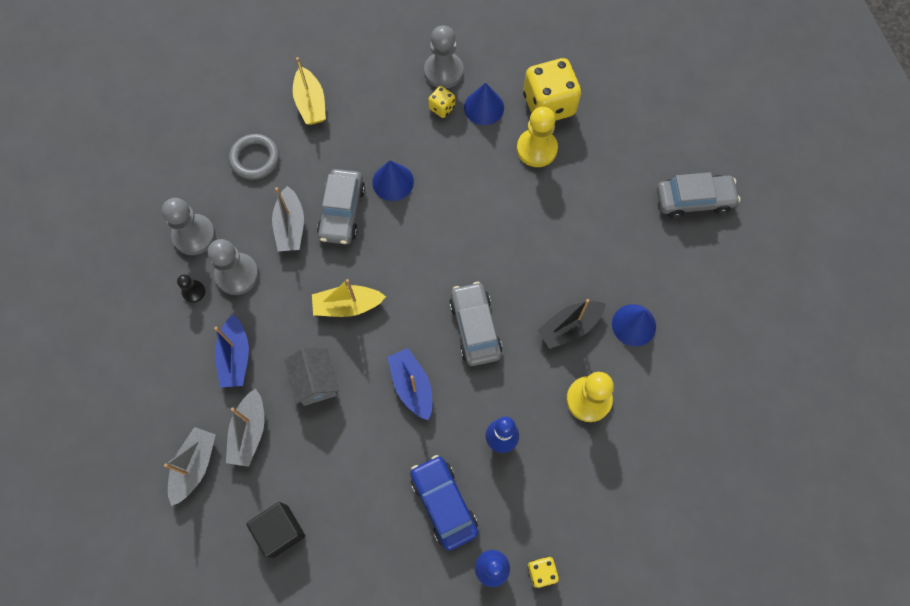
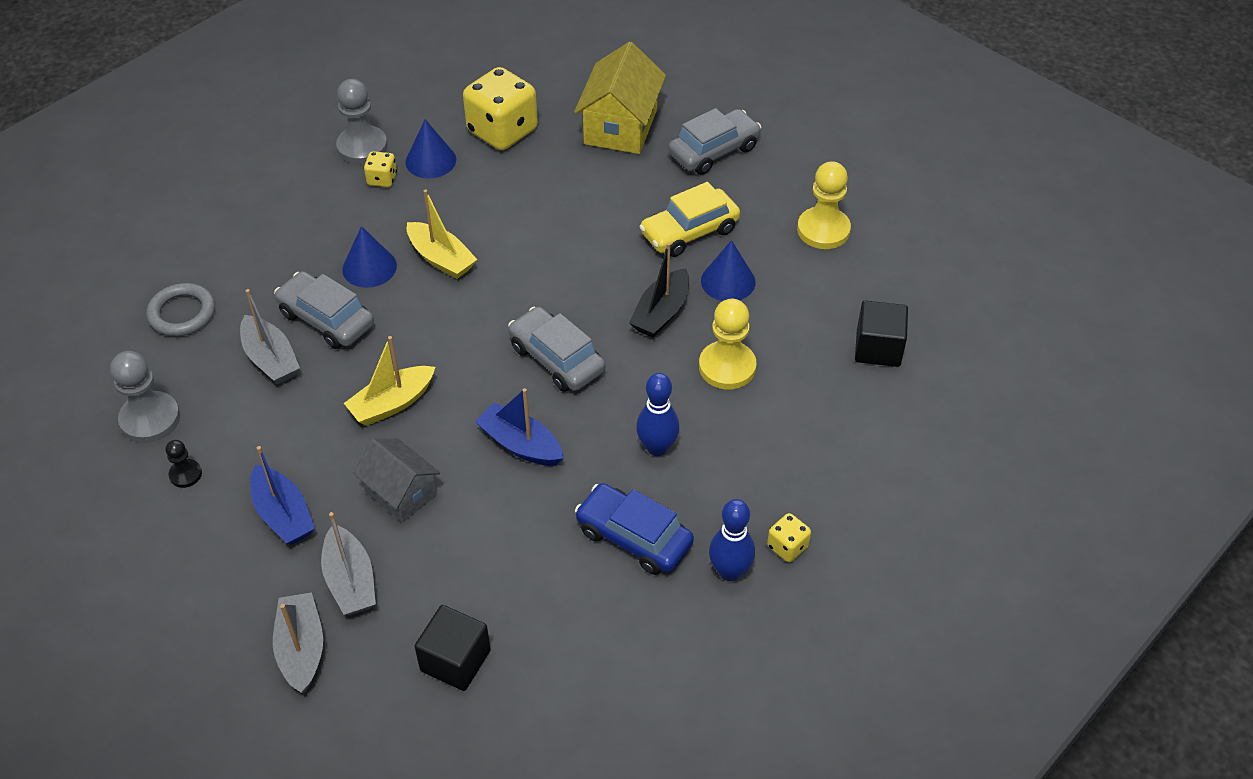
camera: 30 degrees left, 20 degrees down
(237, 274) = (232, 433): grey pawn -> none
(311, 103) = (220, 235): yellow boat -> yellow boat (441, 259)
(342, 212) = (326, 319): grey car -> grey car turned 150 degrees clockwise
(536, 149) = (515, 173): yellow pawn -> yellow pawn (823, 230)
(632, 266) = (689, 232): none -> yellow car
(637, 143) = (620, 127): none -> yellow house
(708, 443) = (878, 348): none -> black cube

